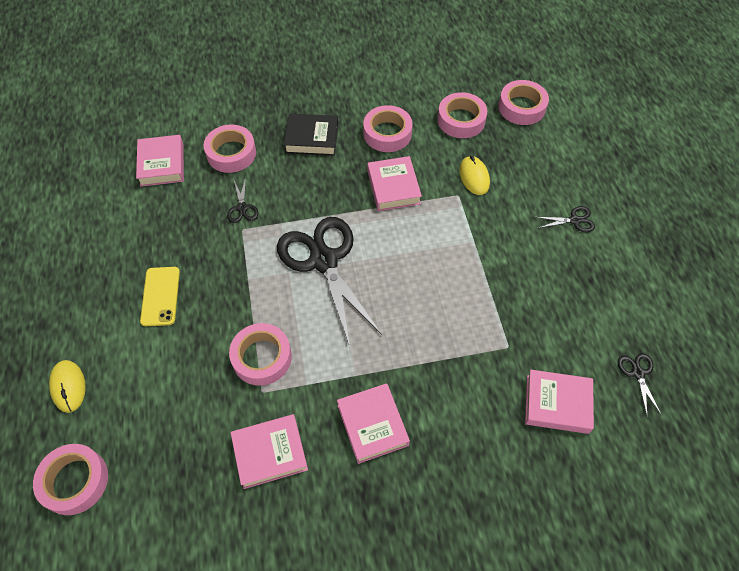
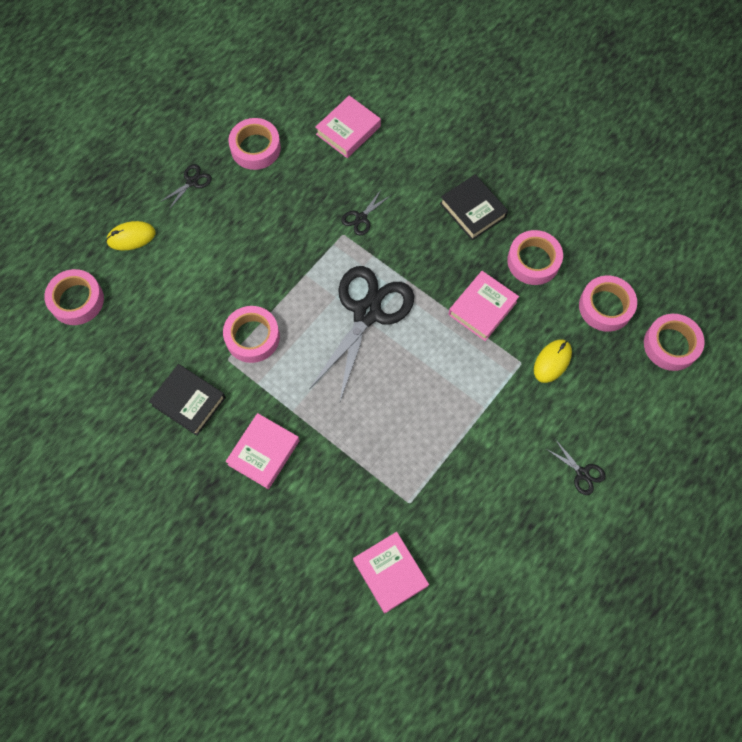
camera: 50 degrees right, 10 degrees up
(68, 387) = (131, 237): yellow mouse -> yellow mouse turned 45 degrees clockwise
(160, 296) = (241, 230): yellow phone -> none
(231, 153) = (403, 167): pink tape -> pink tape (255, 148)
(270, 453) = (189, 401): pink book -> black book
(638, 373) = (471, 619): black scissors -> black scissors (192, 182)

